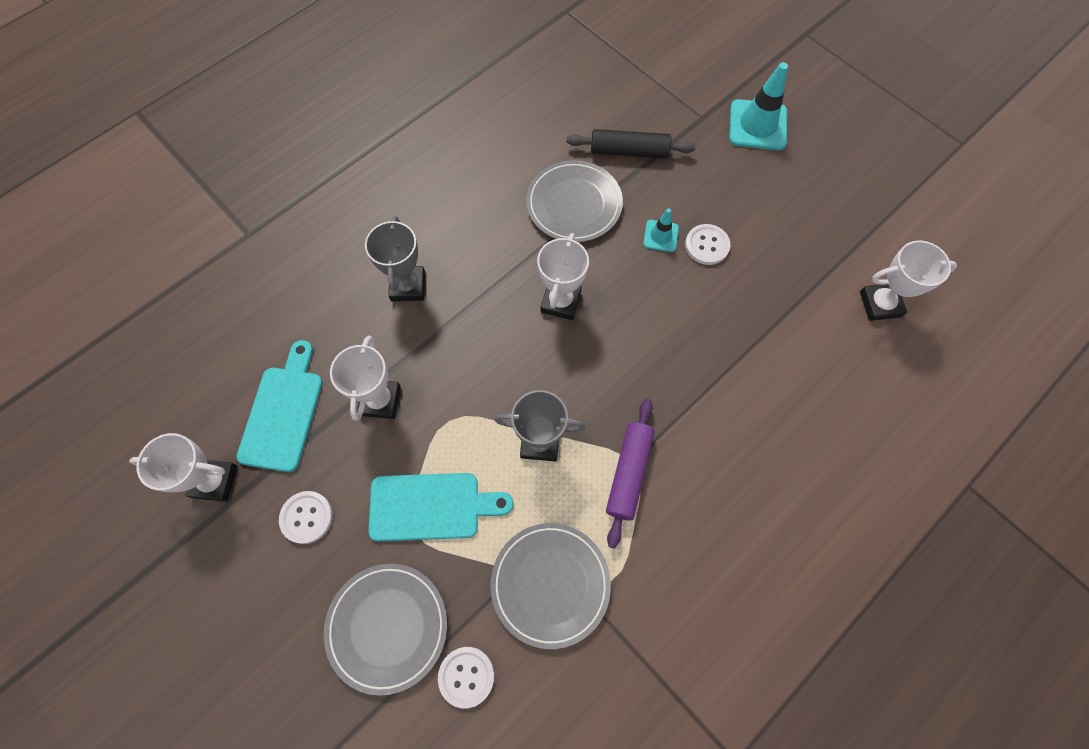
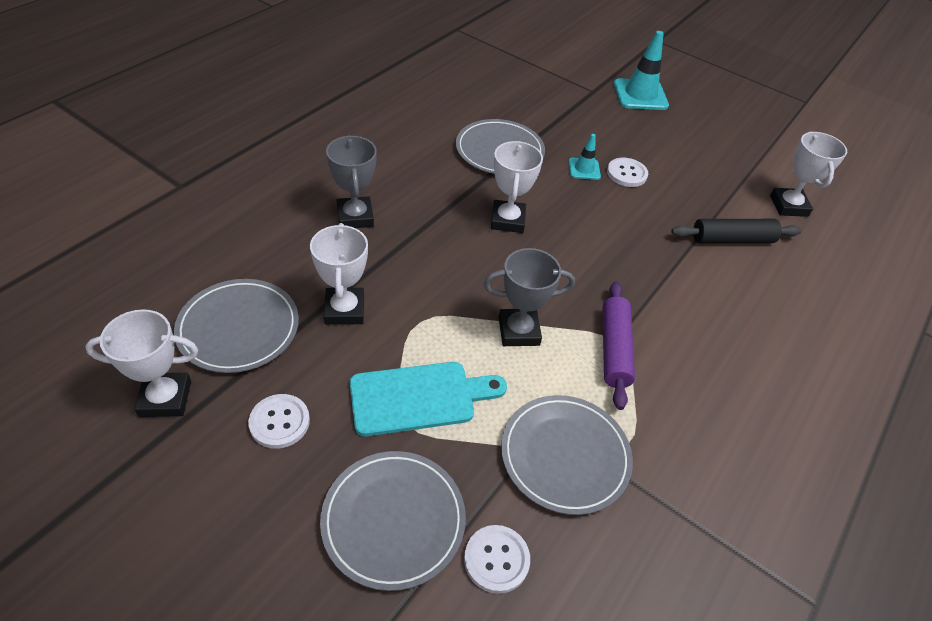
camera: 15 degrees left, 20 degrees down
(283, 412) = (238, 328): turquoise cutting board -> grey plate
(629, 151) = (537, 114): black rolling pin -> black rolling pin (732, 239)
(880, 304) = (788, 206): white trophy -> white trophy turned 75 degrees counterclockwise

